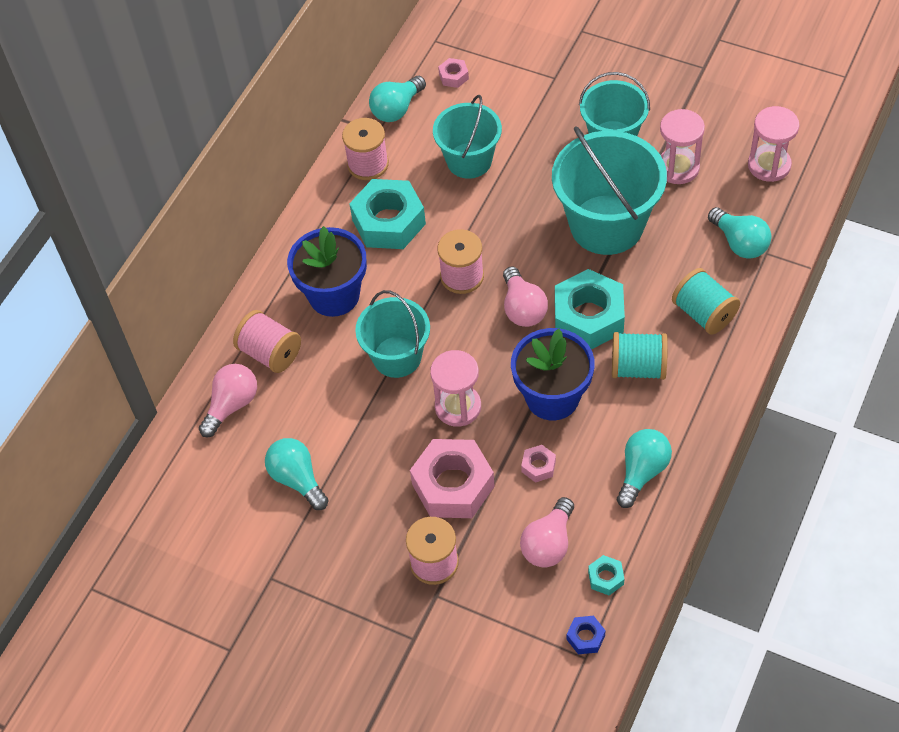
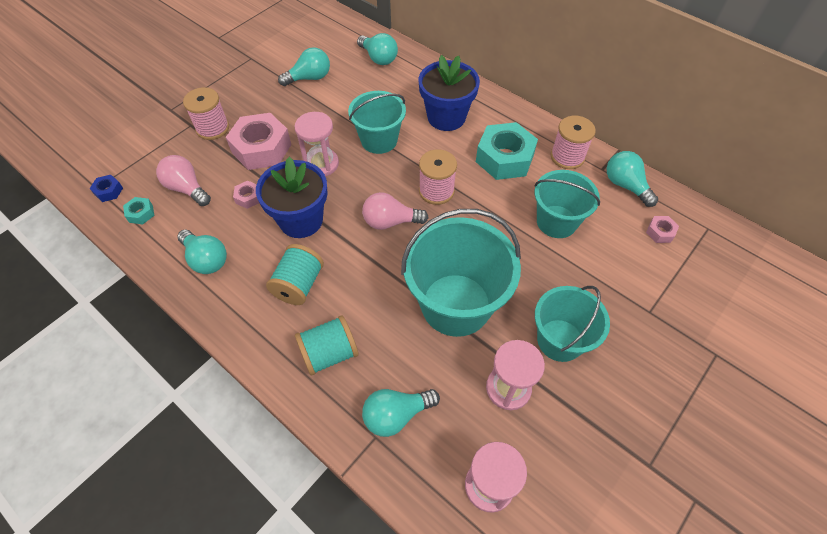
camera: 100 degrees right, 0 degrees up
(232, 405) = (378, 58): pink light bulb -> turquoise light bulb
(270, 353) = (410, 80): pink spool -> none
(588, 317) = (363, 264): turquoise nut -> none

